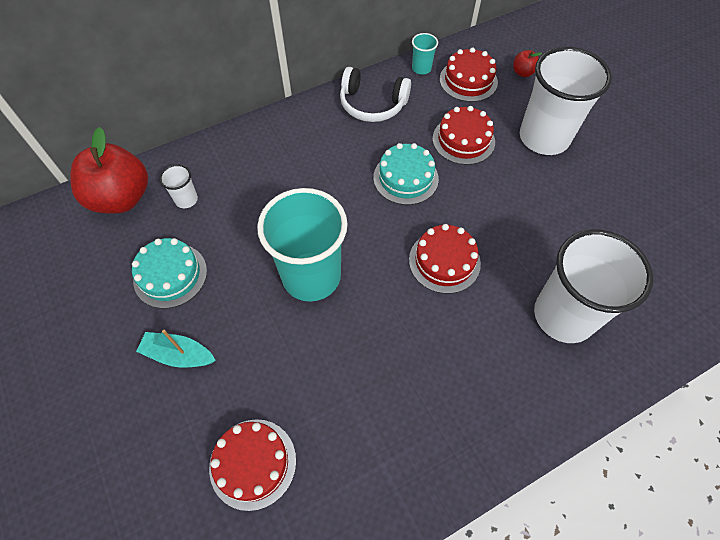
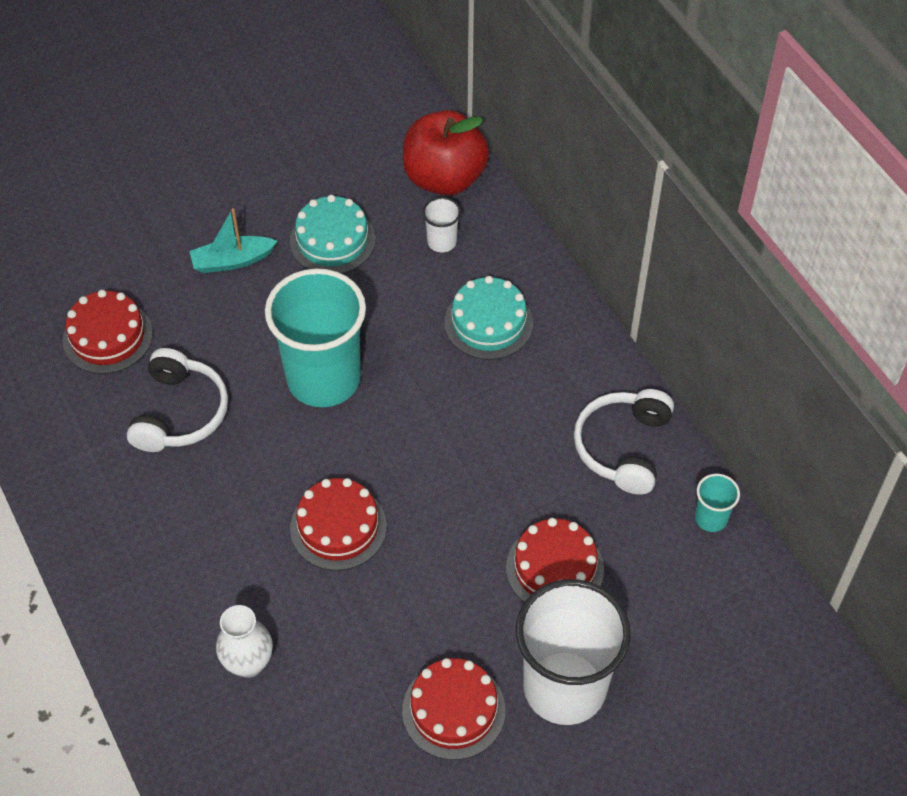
camera: 90 degrees right, 5 degrees down
(178, 354) = (232, 261): turquoise boat -> turquoise boat turned 120 degrees counterclockwise
(341, 386) = (179, 412): none -> white headphones
(405, 178) = (479, 487): turquoise cake -> turquoise cake (488, 323)
(468, 80) = (688, 587): red cake -> red cake (453, 710)
(523, 73) = (716, 676): red apple -> none
(564, 315) = (248, 663): white cup -> white vase

